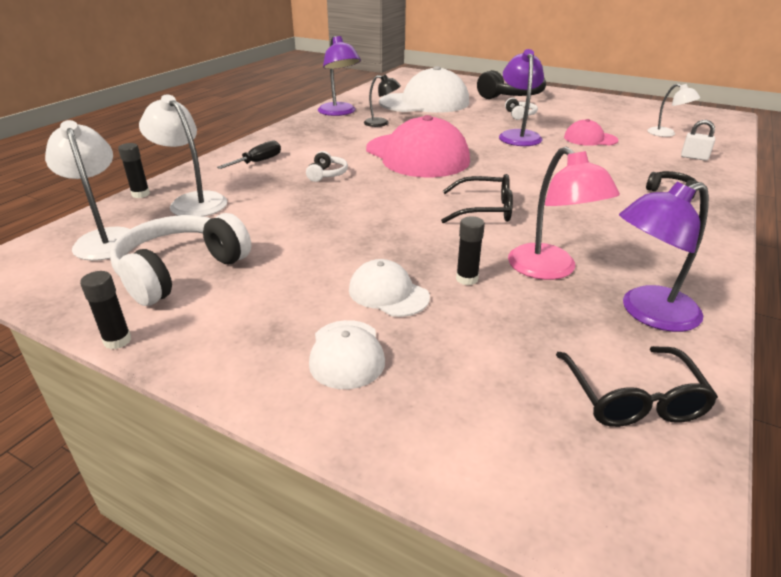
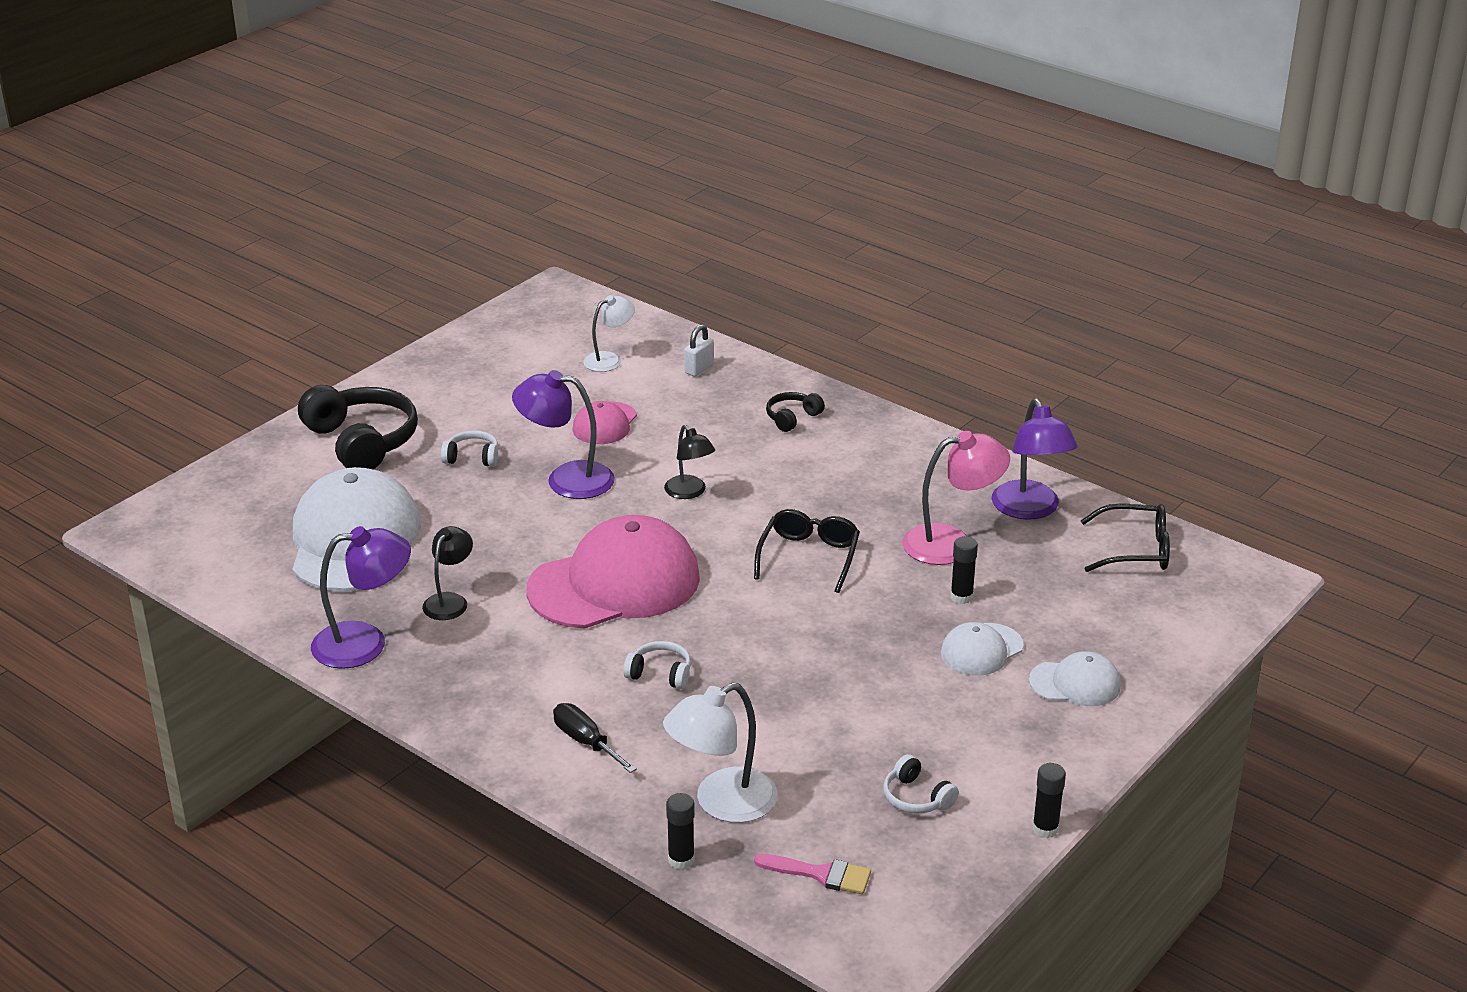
camera: 80 degrees left, 0 degrees up
(105, 238) = (821, 874): white lamp -> pink brush
(180, 271) = (916, 798): white headphones -> white headphones, size x0.48
(534, 166) = (689, 492): none -> black lamp

